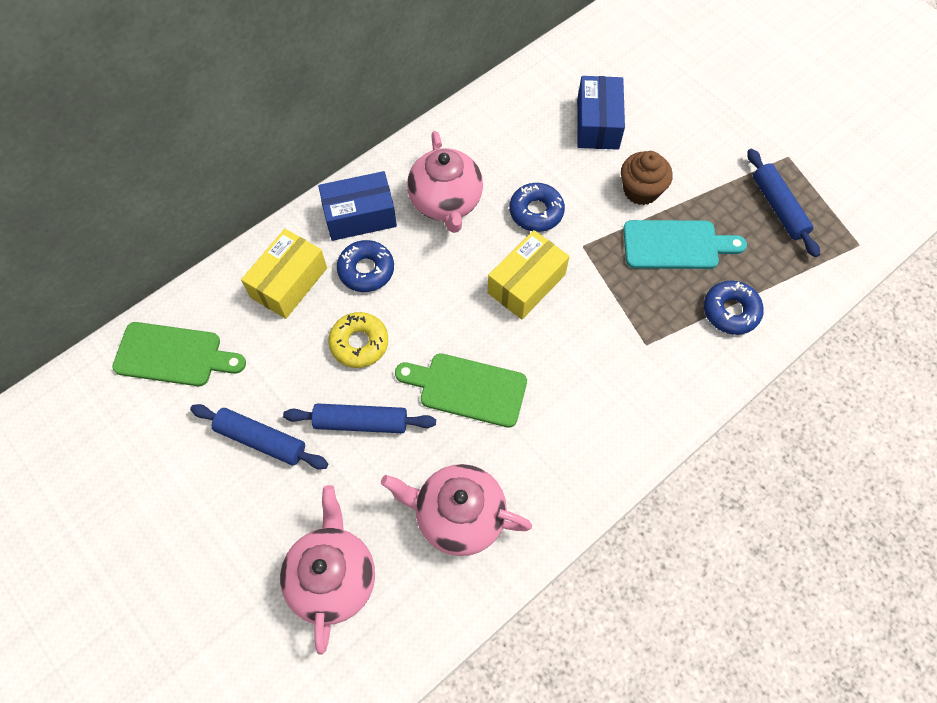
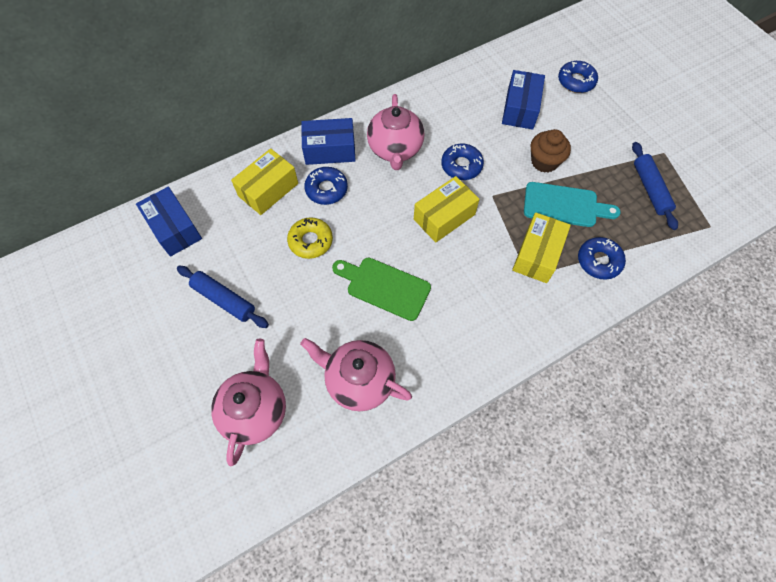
camera: 10 degrees right, 0 degrees up
(173, 355) = (174, 229): green cutting board -> blue box
(361, 422) = (300, 299): blue rolling pin -> none
(653, 315) = (537, 255): none -> yellow box
(662, 76) = (576, 81): none -> blue donut

